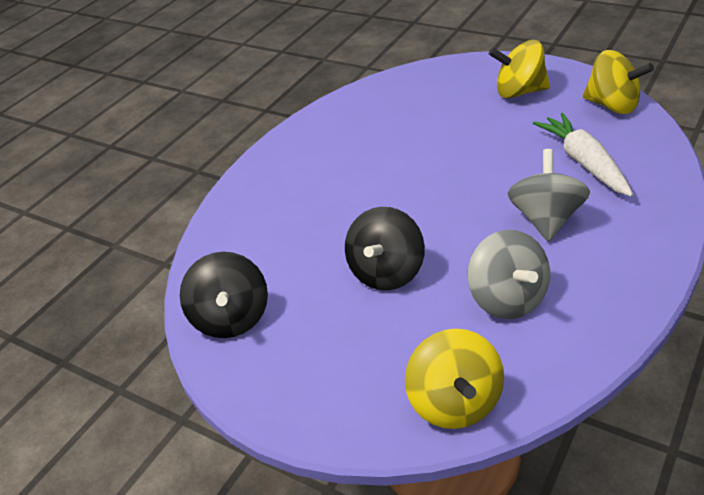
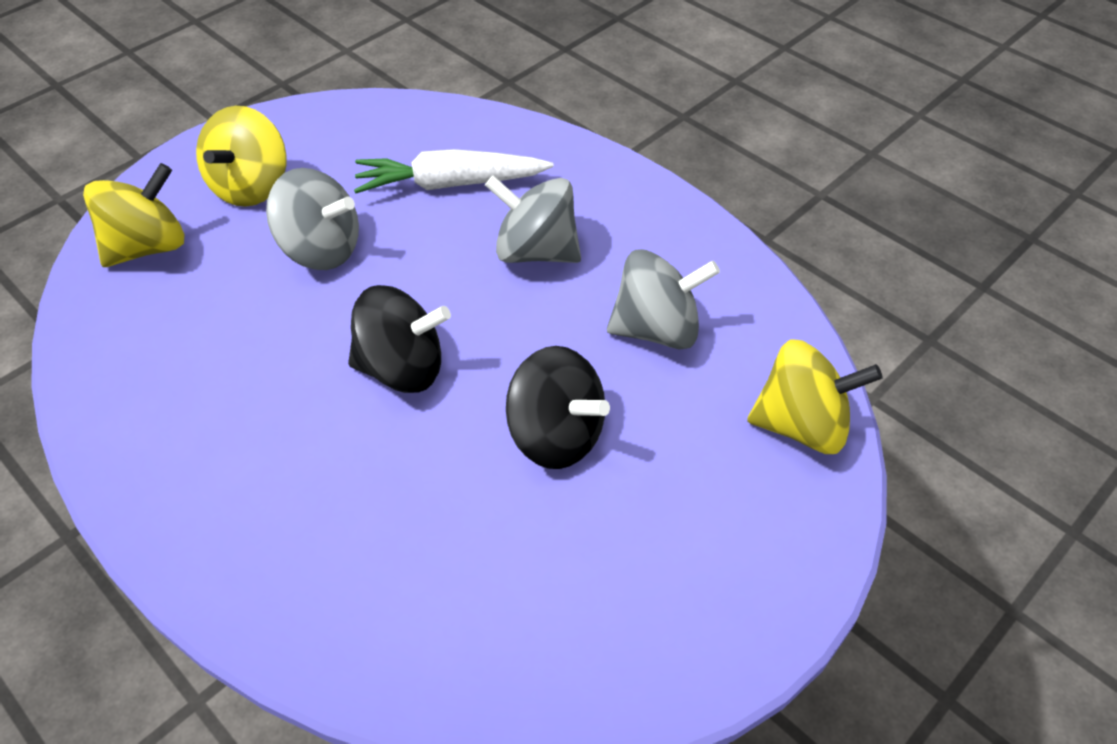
camera: 80 degrees left, 10 degrees up
(231, 318) = (567, 659): black spinning top -> black spinning top (402, 368)
(485, 133) = (321, 249): none -> grey spinning top
(612, 105) = (355, 121): yellow spinning top -> yellow spinning top (148, 247)

